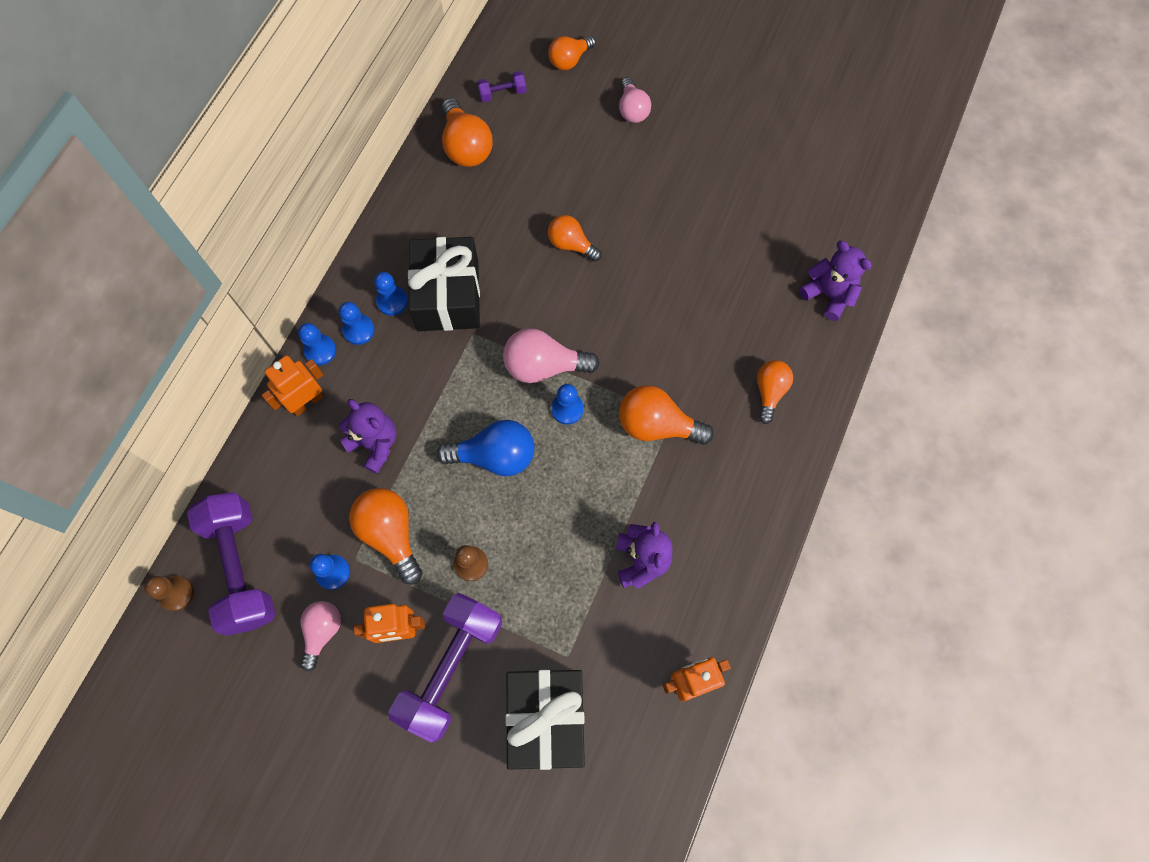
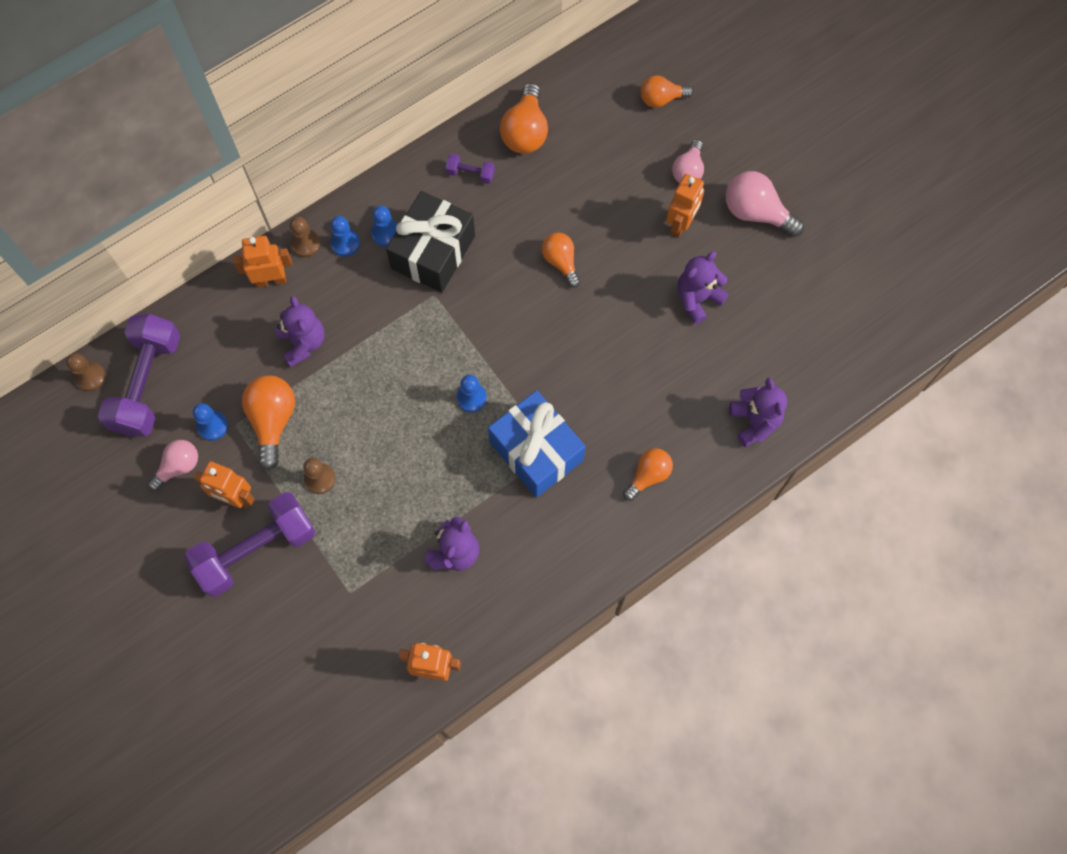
camera: 30 degrees right, 0 degrees up
(320, 350) = (305, 244): blue pawn -> brown pawn
(495, 456) = (390, 404): blue light bulb -> none
(502, 93) = (585, 100): purple dumbbell -> purple dumbbell (470, 174)
(544, 366) = (474, 352): pink light bulb -> pink light bulb (756, 213)
(546, 719) = (304, 630): black gift -> none
(655, 158) = (681, 224): none -> orange robot
(657, 425) = (536, 451): orange light bulb -> blue gift
(711, 215) = (697, 299): none -> purple teddy bear

